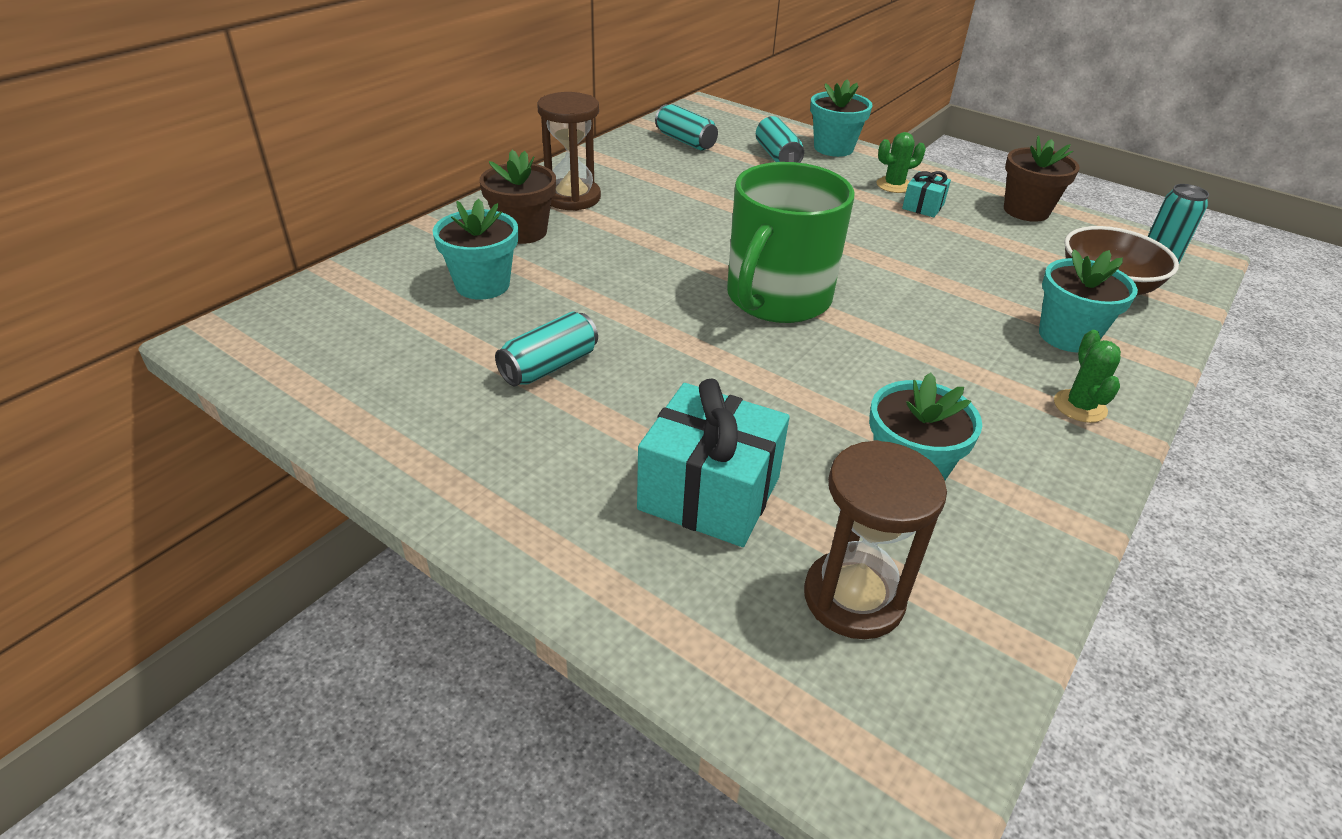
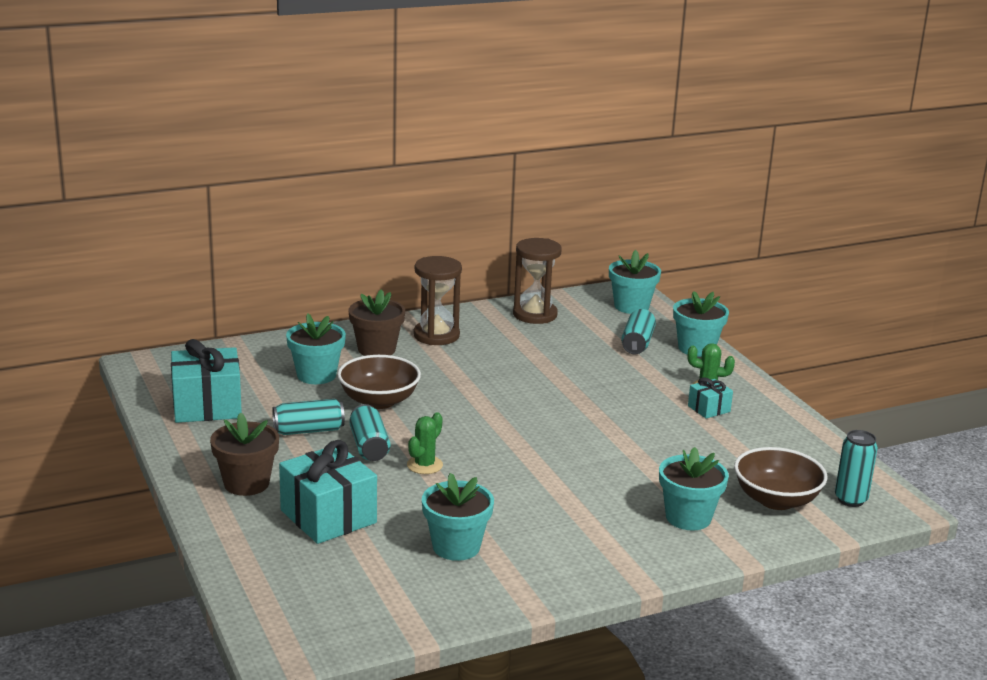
camera: 30 degrees right, 15 degrees down
(375, 375) = (207, 406): none -> turquoise gift
(593, 297) = (379, 401): none -> brown bowl
(685, 141) = (574, 314): turquoise can -> turquoise can (369, 446)
(727, 121) = (631, 306): none -> turquoise flower pot
(777, 298) = (502, 435): green mug -> none
(853, 598) = (349, 582): brown hourglass -> brown hourglass (535, 315)
(1026, 211) = (798, 434): brown flower pot -> brown flower pot (246, 483)
(1079, 406) = (628, 554): green cactus -> green cactus (424, 465)

